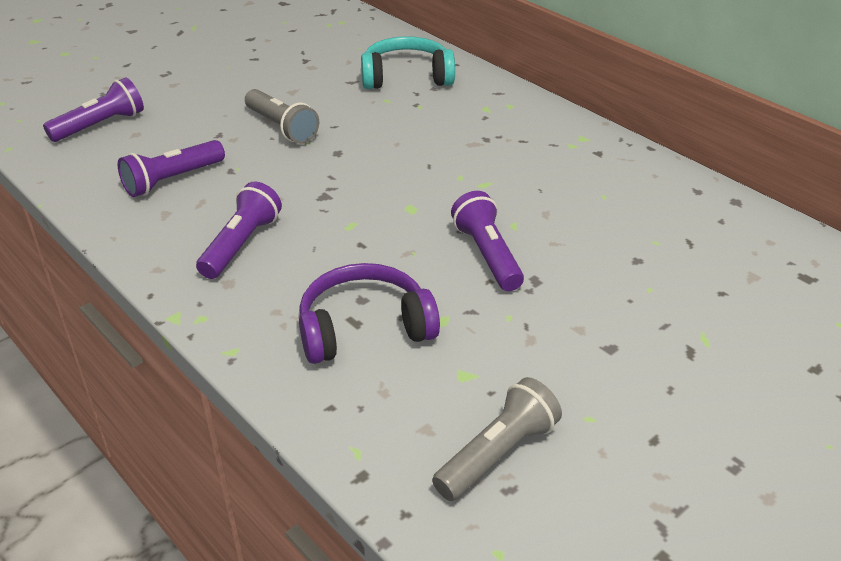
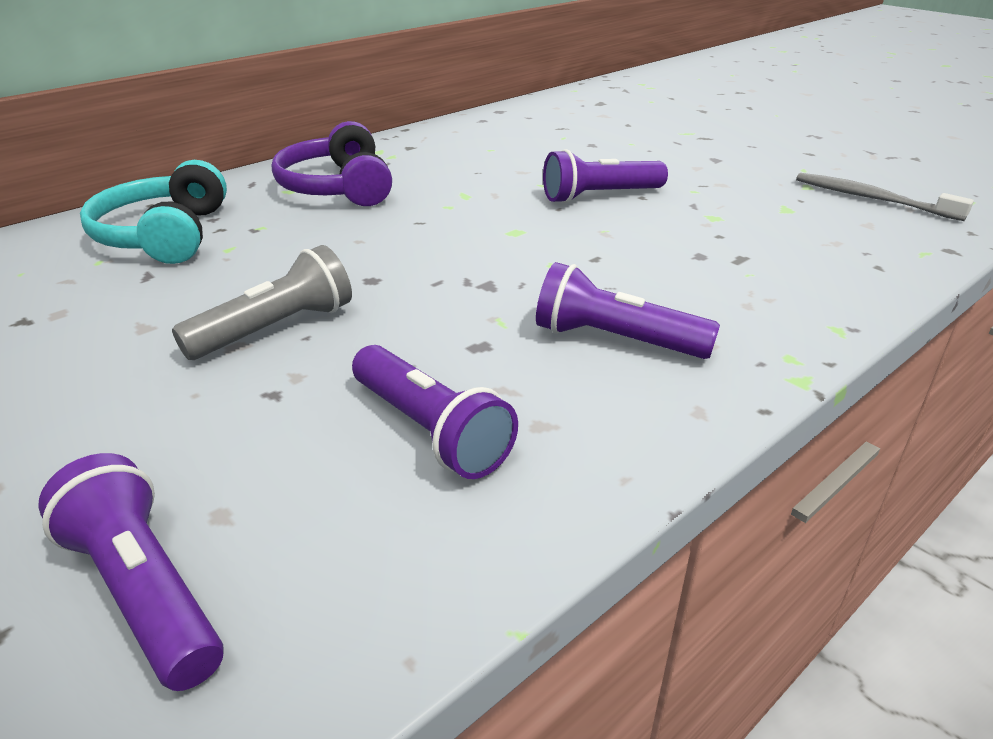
camera: 90 degrees left, 5 degrees down
(364, 328) = (748, 252): purple headphones -> purple headphones (338, 187)
(497, 454) = (872, 199): grey flashlight -> grey toothbrush

